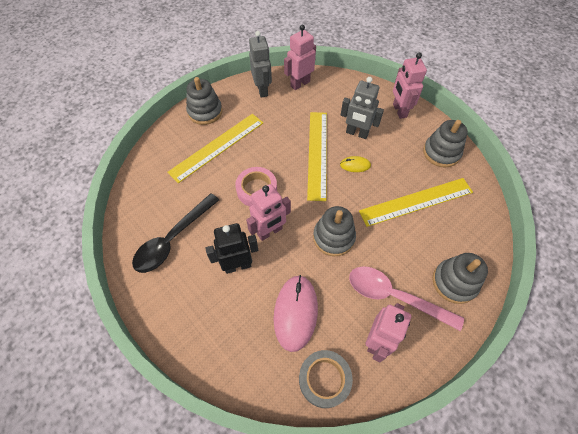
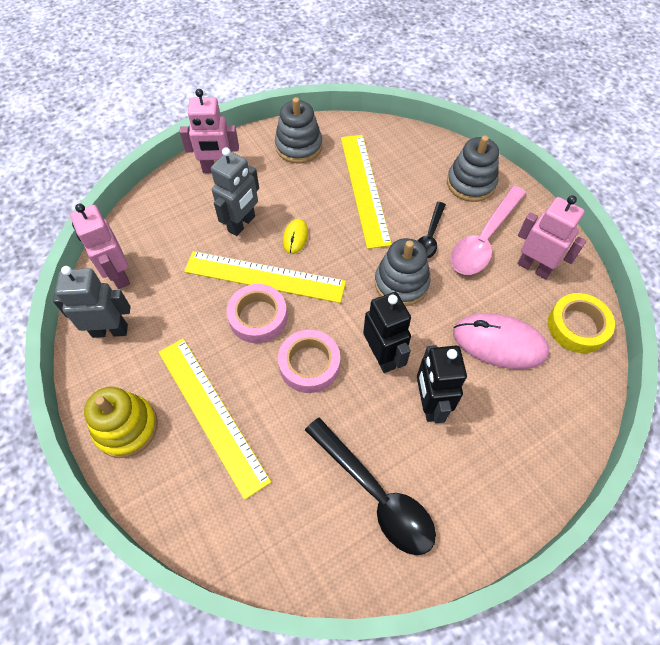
camera: 80 degrees left, 0 degrees up
(205, 112) = (126, 427): grey stacking toy -> yellow stacking toy
(270, 232) = (382, 356): pink robot -> black robot
(286, 156) = (258, 317): none -> pink tape
(324, 379) = (577, 326): grey tape -> yellow tape
(384, 253) = (429, 236): none -> black spoon

